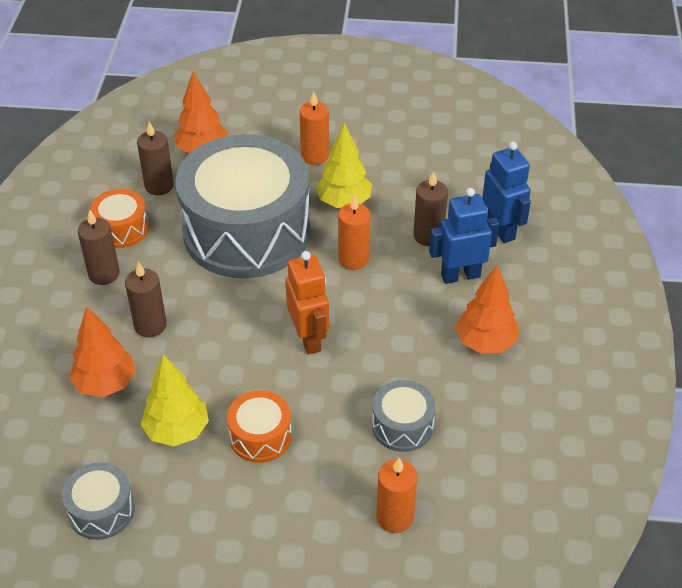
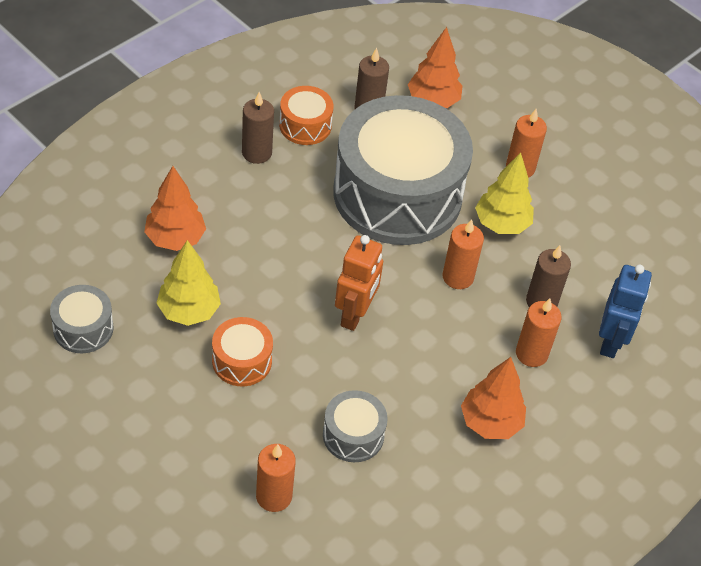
camera: 35 degrees right, 5 degrees up
(150, 325) = (249, 217): brown candle -> none
(460, 275) = (531, 354): blue robot -> orange candle

